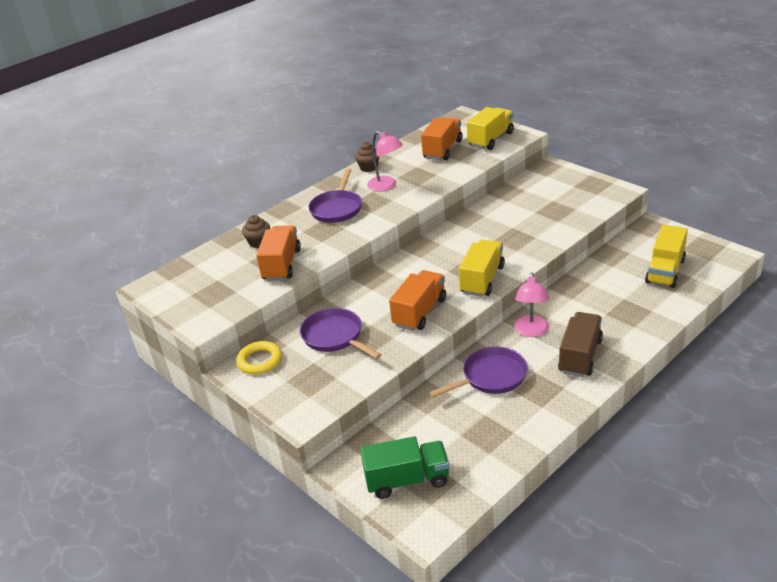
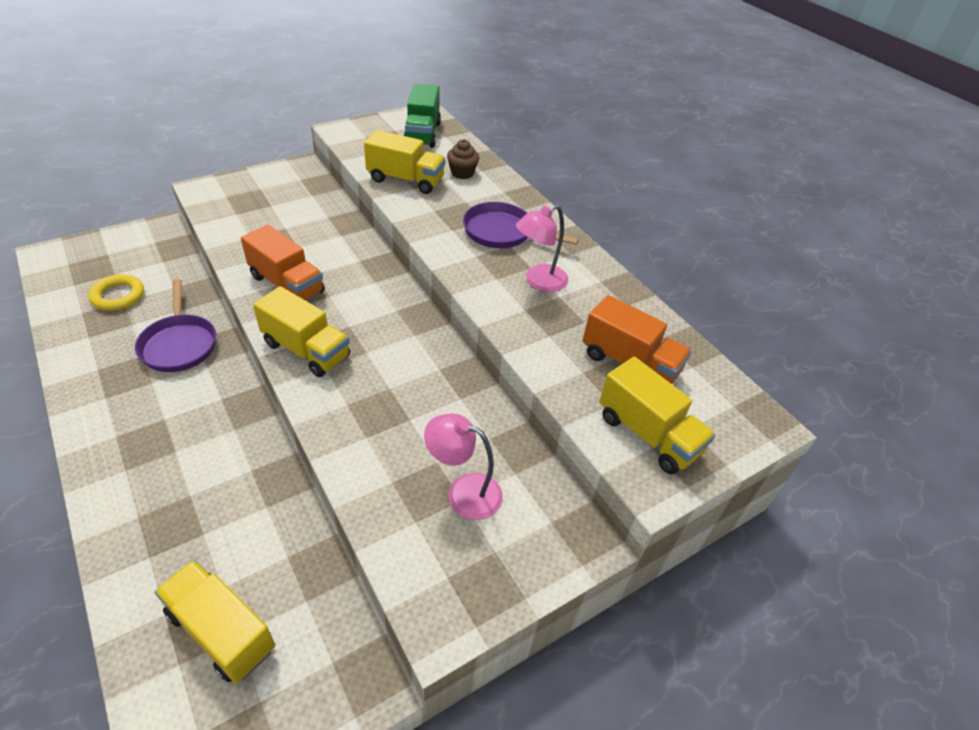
camera: 95 degrees right, 10 degrees up
(260, 361) = (301, 179): yellow ring -> yellow ring (118, 296)
(282, 265) = (405, 180): orange truck -> yellow truck
(335, 337) = (297, 223): purple pan -> none
(368, 167) = (602, 277): brown cupcake -> none
(407, 480) = (108, 257): green truck -> green truck (422, 134)
(531, 331) = (221, 403): pink lamp -> pink lamp (463, 492)
(580, 356) = (138, 432): brown truck -> none

